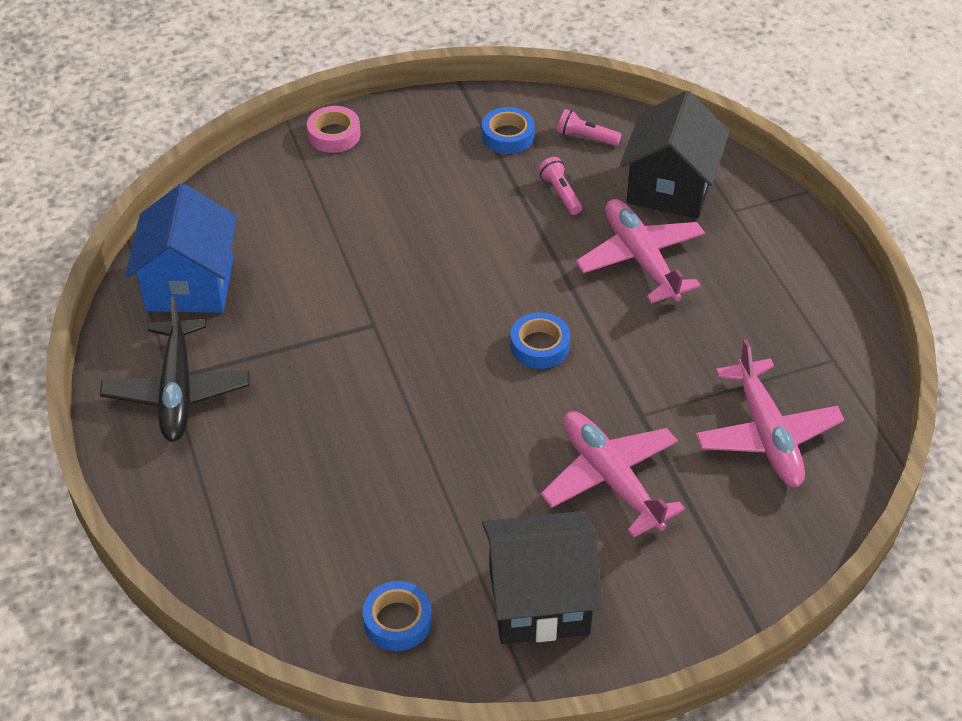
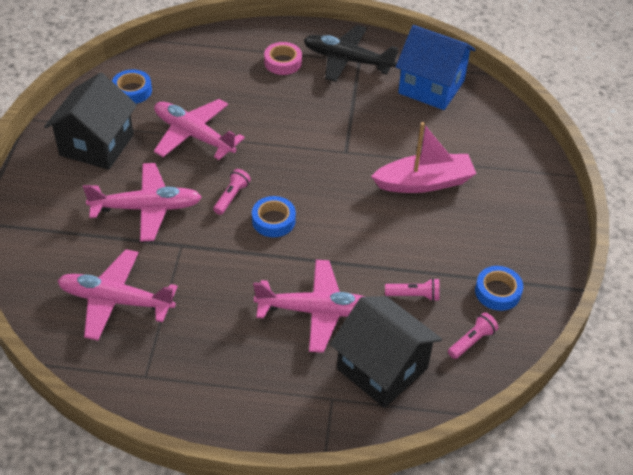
camera: 115 degrees right, 0 degrees up
(334, 135) = (546, 194): pink tape -> pink tape (283, 62)
(381, 236) = (424, 182): none -> pink boat
(445, 495) = (194, 135): none -> pink plane
(530, 402) = (231, 197): none -> pink flashlight

